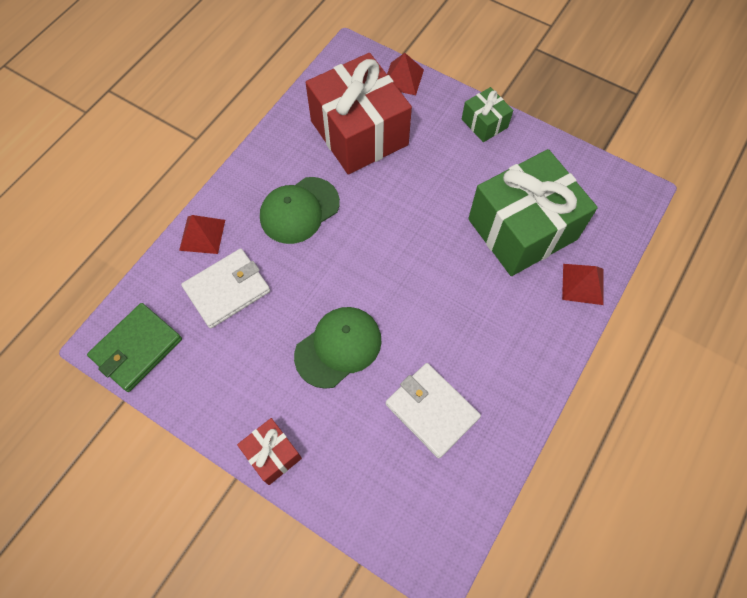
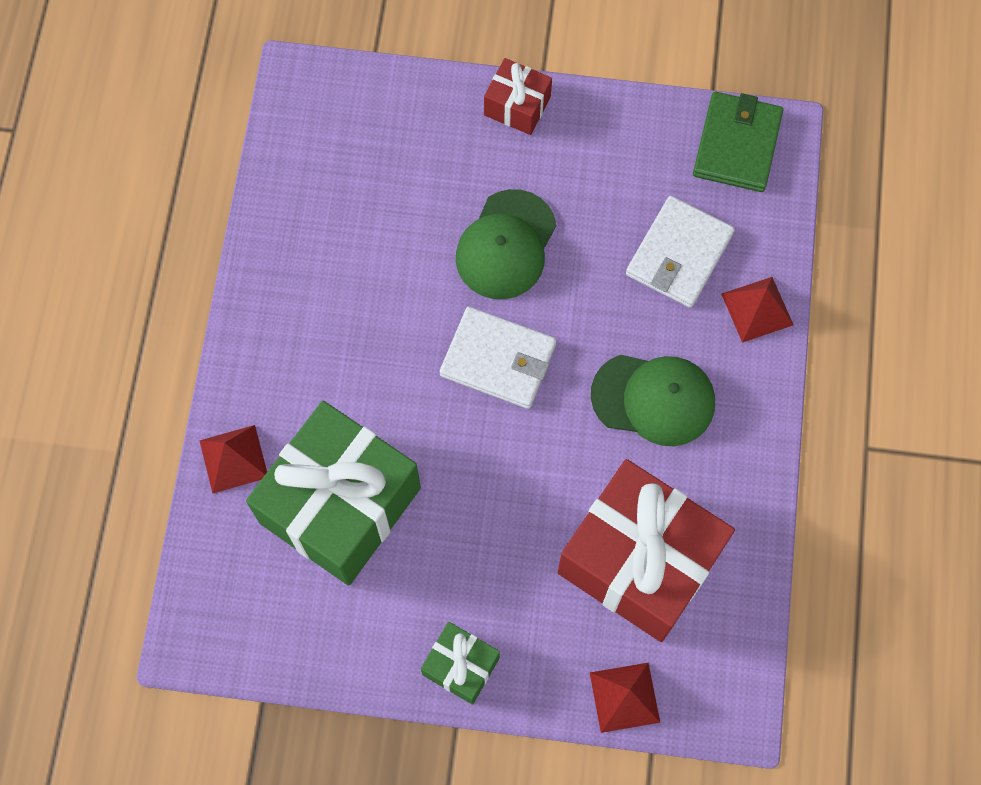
camera: 155 degrees right, 5 degrees up
(299, 210) = (653, 399): green cap -> green cap turned 75 degrees clockwise
(431, 410) = (364, 222): white wallet -> white wallet (498, 360)

